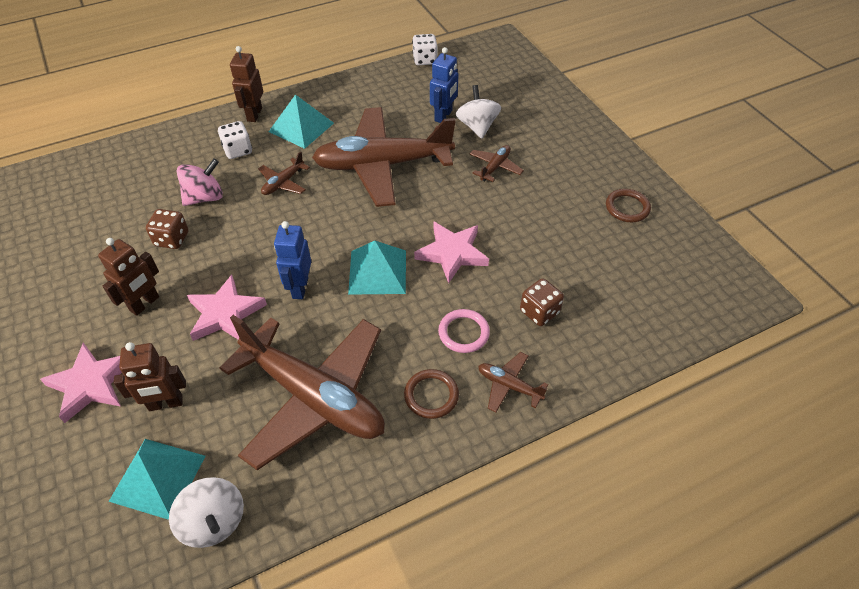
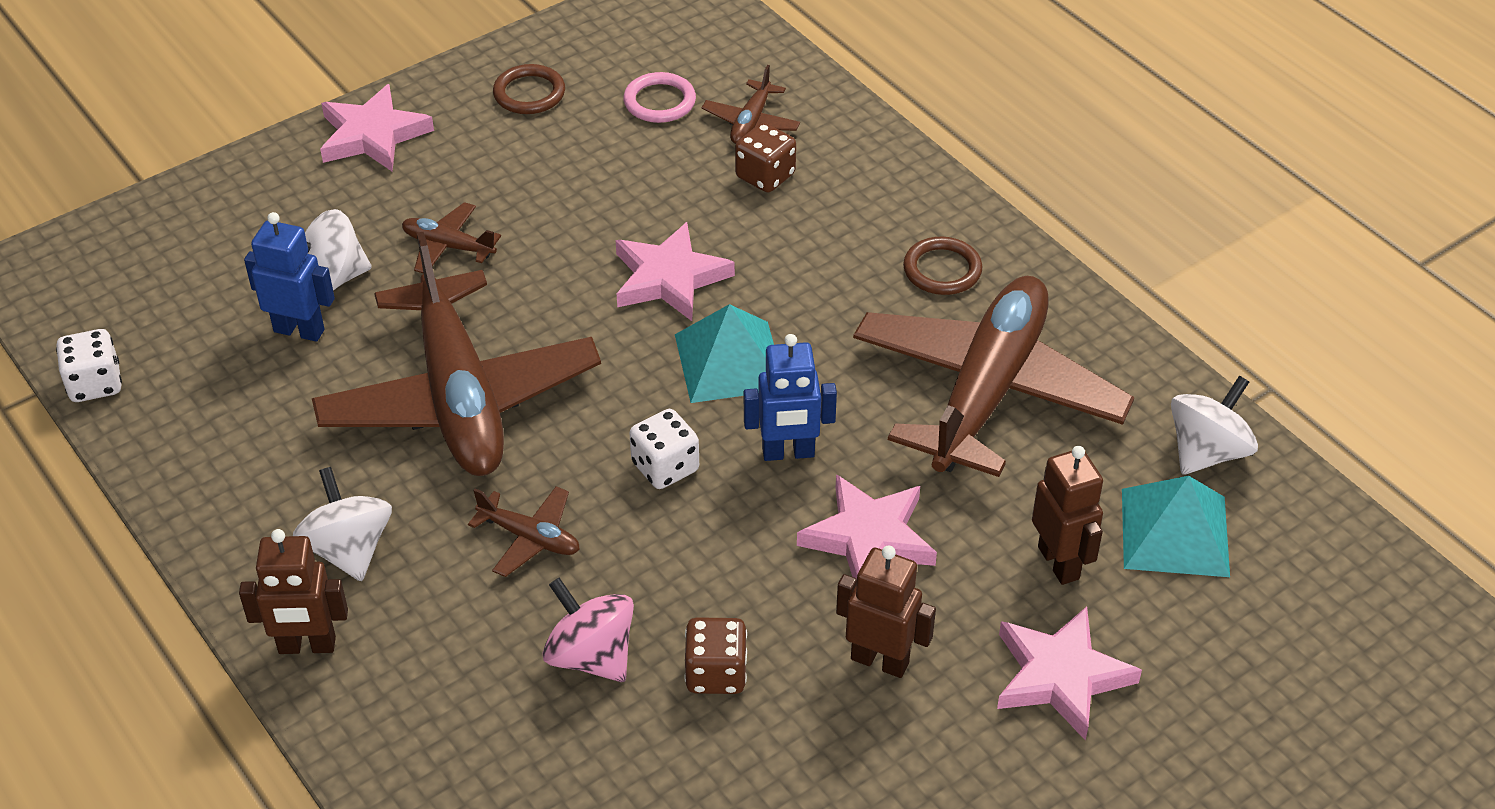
camera: 100 degrees left, 5 degrees down
(238, 150) = (437, 641): white dice -> white dice (665, 467)
(301, 127) = (348, 549): turquoise pyramid -> white spinning top
(463, 333) = (825, 249): pink ring -> pink ring (659, 102)
(509, 385) = (901, 197): brown plane -> brown plane (751, 122)
(590, 144) = (373, 135): none -> pink star

